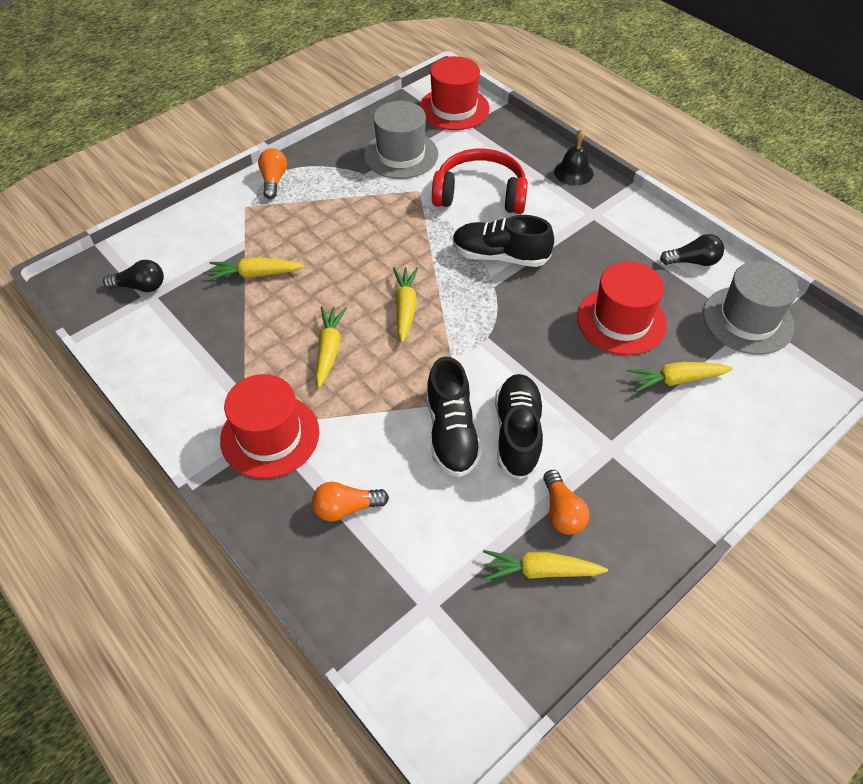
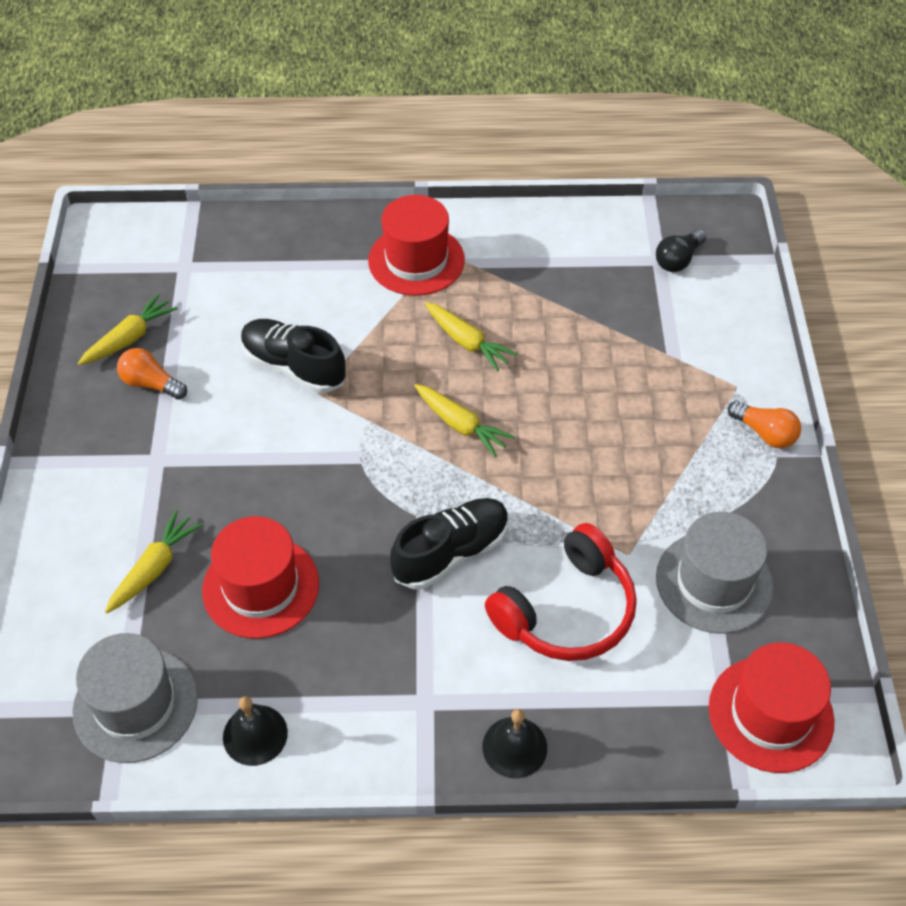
camera: 130 degrees right, 0 degrees up
(255, 274) = (619, 343): yellow carrot -> none
(346, 508) = (303, 267): orange light bulb -> none
(517, 433) = (243, 408): black shoe -> none
(693, 261) = (255, 735): black light bulb -> black bell

